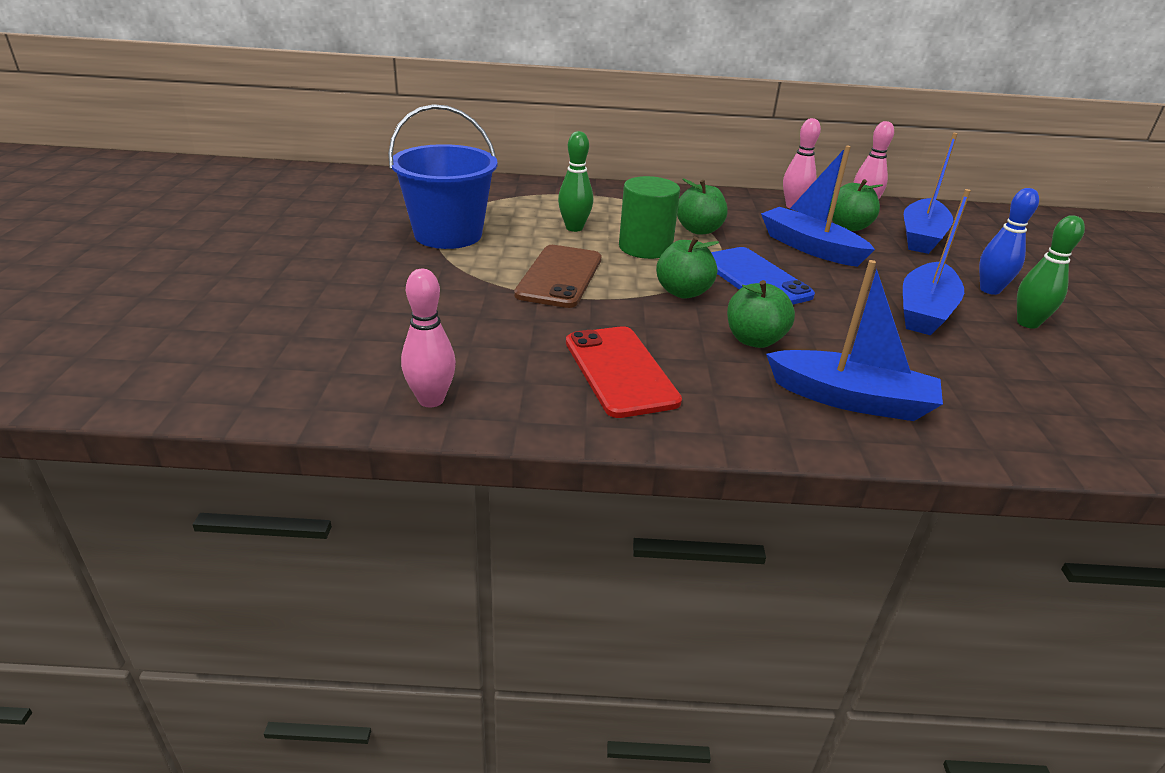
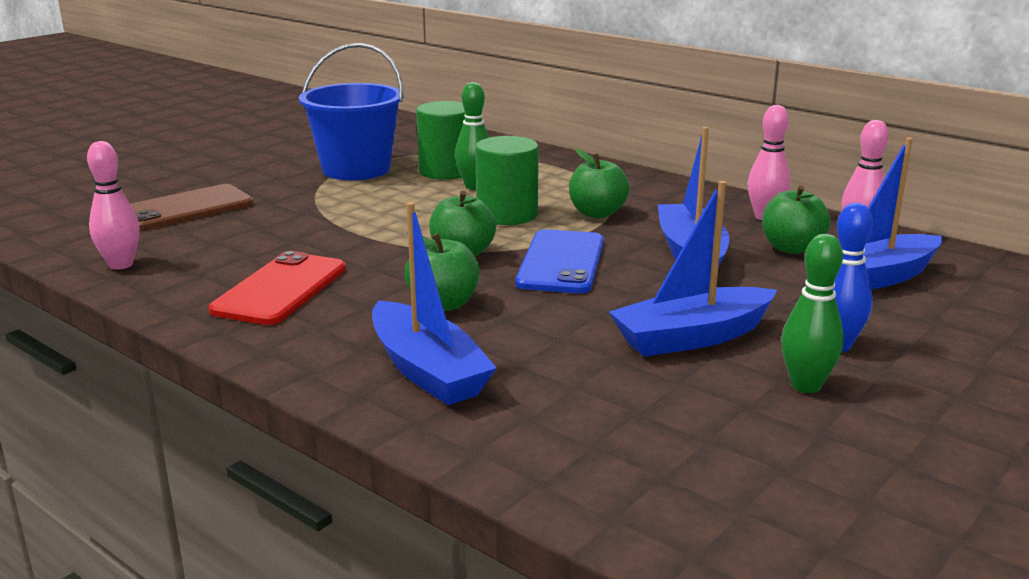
camera: 40 degrees right, 10 degrees down
(525, 219) = (446, 171): none -> green cylinder
(559, 276) = (379, 217): brown phone -> brown phone (185, 209)

